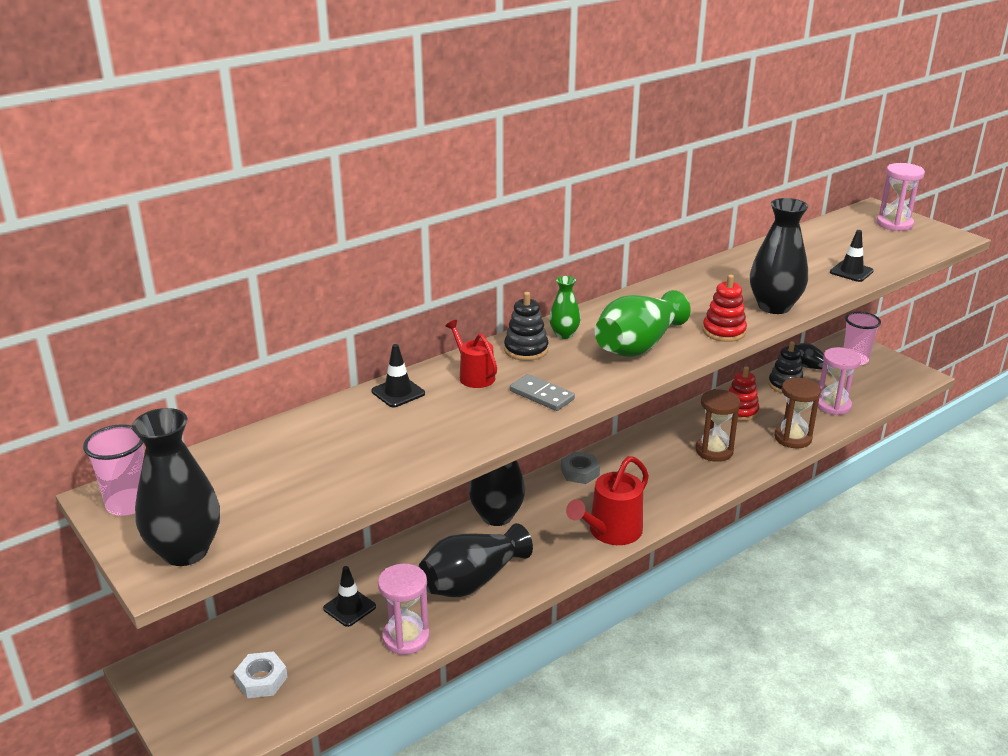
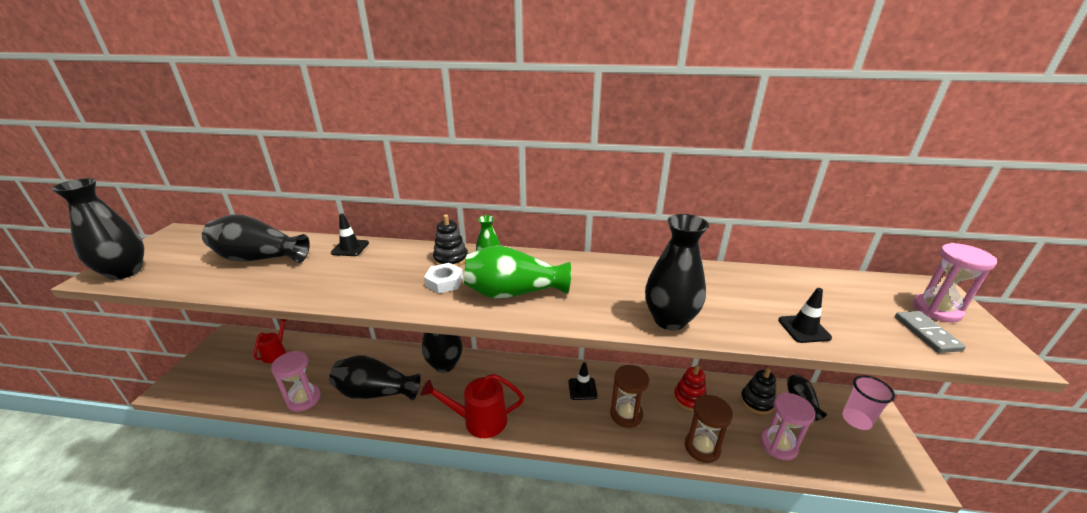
camera: 45 degrees right, 0 degrees up
(128, 504) = (170, 239): pink cup -> none
(261, 680) = (237, 372): white nut -> white nut (444, 282)
(320, 452) = (259, 258): none -> black vase
(349, 607) = (316, 364): black traffic cone -> black traffic cone (582, 389)
(474, 376) = (396, 259): red watering can -> red watering can (276, 353)
(542, 395) = (397, 290): grey domino -> grey domino (926, 333)
(580, 472) = (524, 369): grey nut -> none
(724, 331) = (590, 316): red stacking toy -> none

